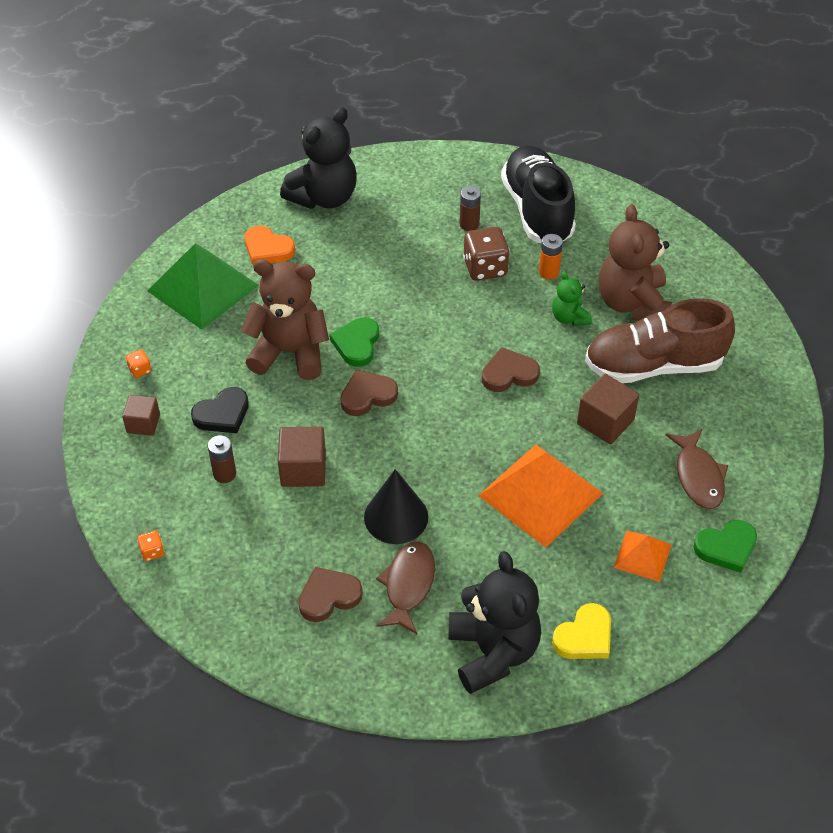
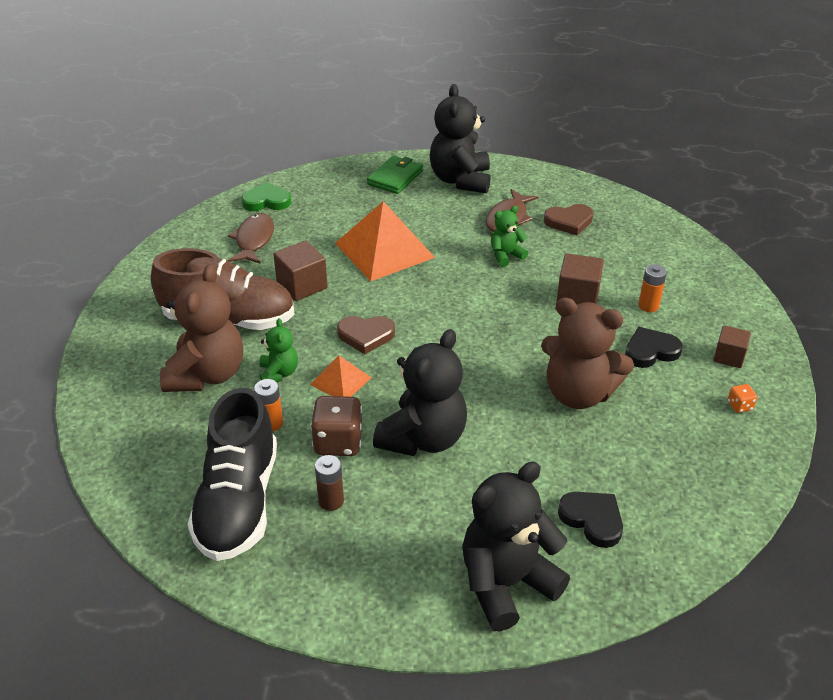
camera: 165 degrees left, 10 degrees down
(152, 552) = (708, 266): orange dice -> none
(202, 288) = (675, 484): green pyramid -> none
(224, 474) = (648, 306): brown battery -> orange battery
(267, 249) = (592, 519): orange heart -> black heart
(357, 344) = (506, 389): green heart -> none
(367, 396) = (507, 342): brown heart -> none
(396, 517) = (506, 255): black cone -> green teddy bear
(416, 285) = (423, 438): none -> black teddy bear
(584, 636) = (395, 177): yellow heart -> green wallet
(642, 555) = (329, 206): orange pyramid -> orange pyramid (340, 381)

